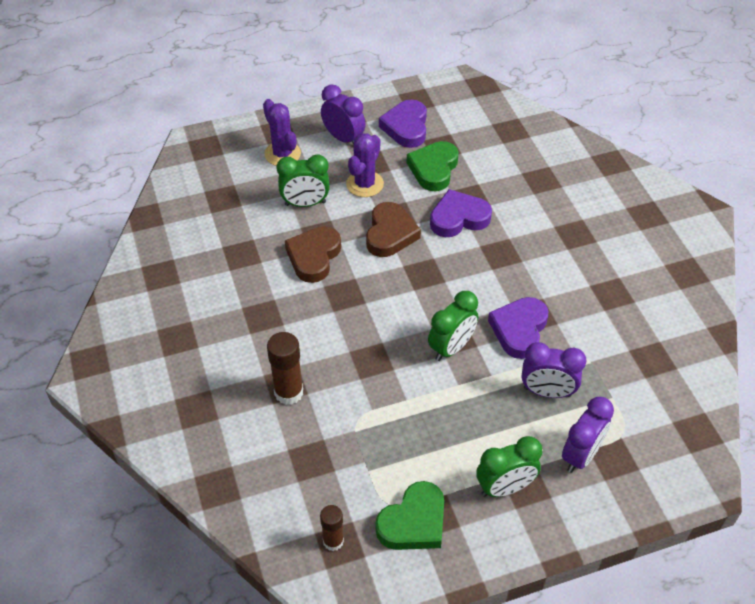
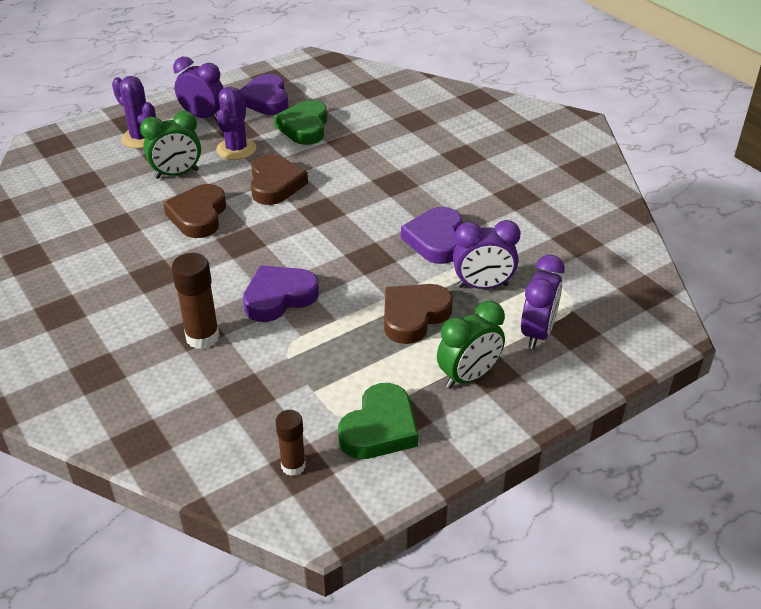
camera: 15 degrees left, 10 degrees down
(451, 347) = (370, 266): green clock -> none
(458, 218) = (342, 161): purple heart -> purple heart (279, 297)
(475, 411) = (414, 316): none -> brown heart

